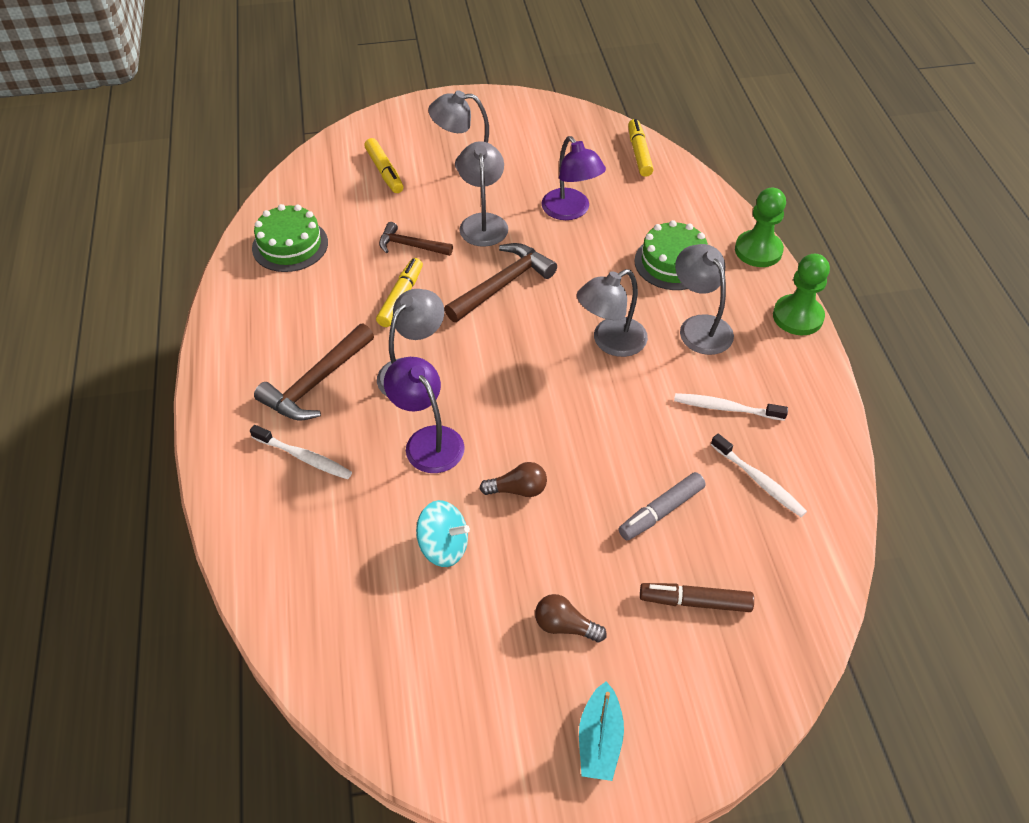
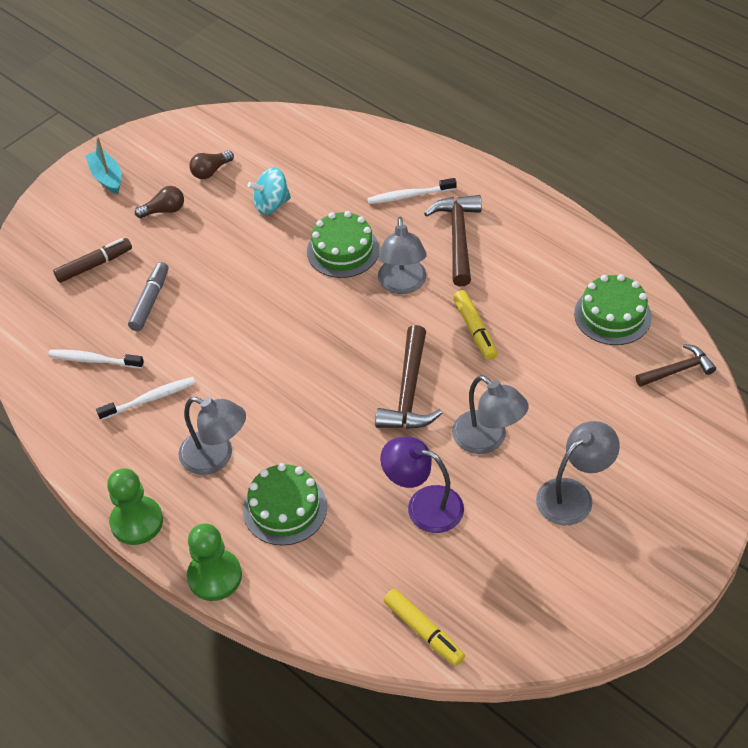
camera: 145 degrees right, 0 degrees up
(384, 171) = (634, 434): yellow marker -> none
(410, 246) = (520, 377): brown hammer -> brown hammer (677, 370)
(428, 440) = (343, 250): purple lamp -> green cake
(518, 489) = (255, 258): brown light bulb -> brown light bulb (211, 171)
(610, 342) = (278, 397): grey lamp -> none

